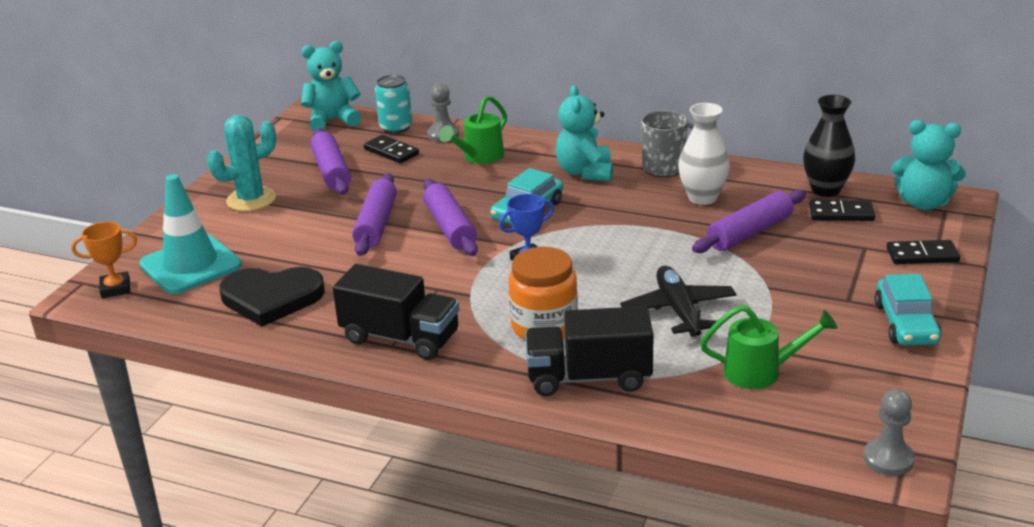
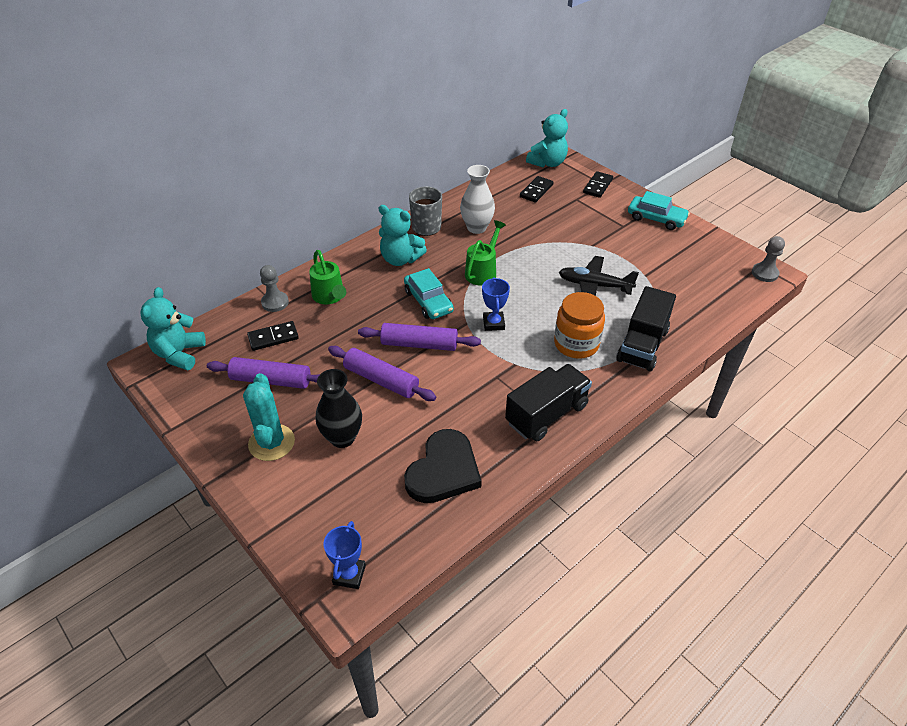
camera: 65 degrees left, 15 degrees up
(115, 288) = (349, 575): orange trophy -> blue trophy
(190, 265) = (351, 510): turquoise traffic cone -> none
(396, 127) = (234, 322): turquoise can -> none
(750, 232) = (531, 228): purple rolling pin -> none
(760, 372) = (672, 281): green watering can -> green watering can (483, 271)
(826, 190) = (507, 184): black vase -> black vase (342, 438)

